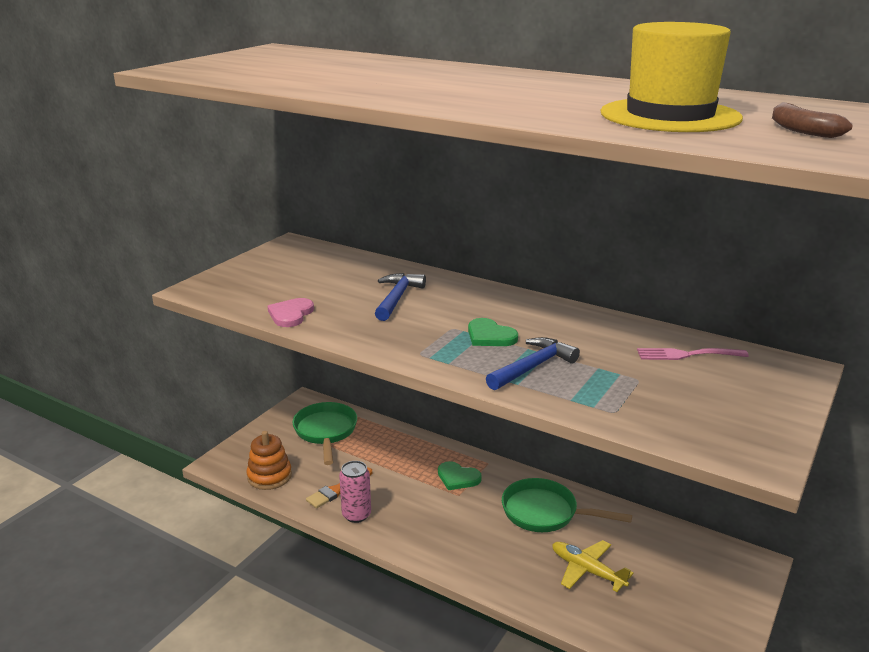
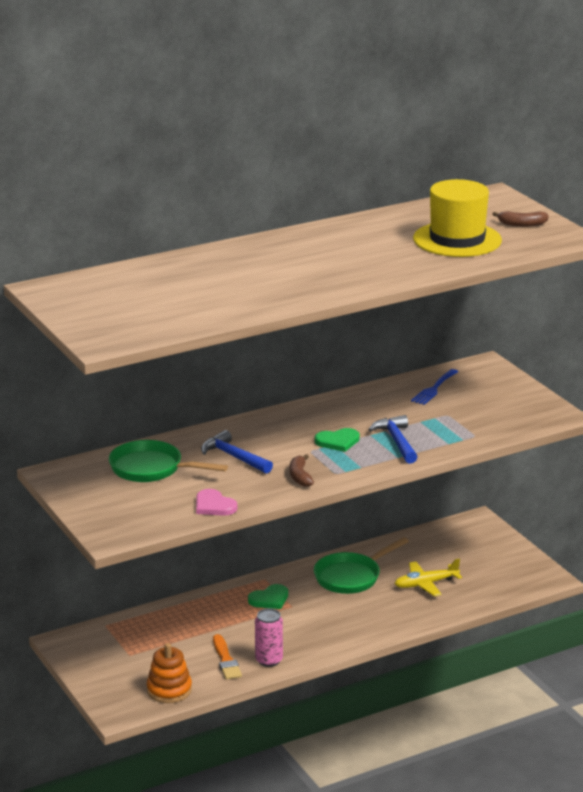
camera: 60 degrees left, 0 degrees up
(326, 432) = (130, 644): green pan -> green pan (151, 469)
(391, 337) = (300, 476): none -> brown banana
(686, 355) = (434, 389): pink fork -> blue fork

